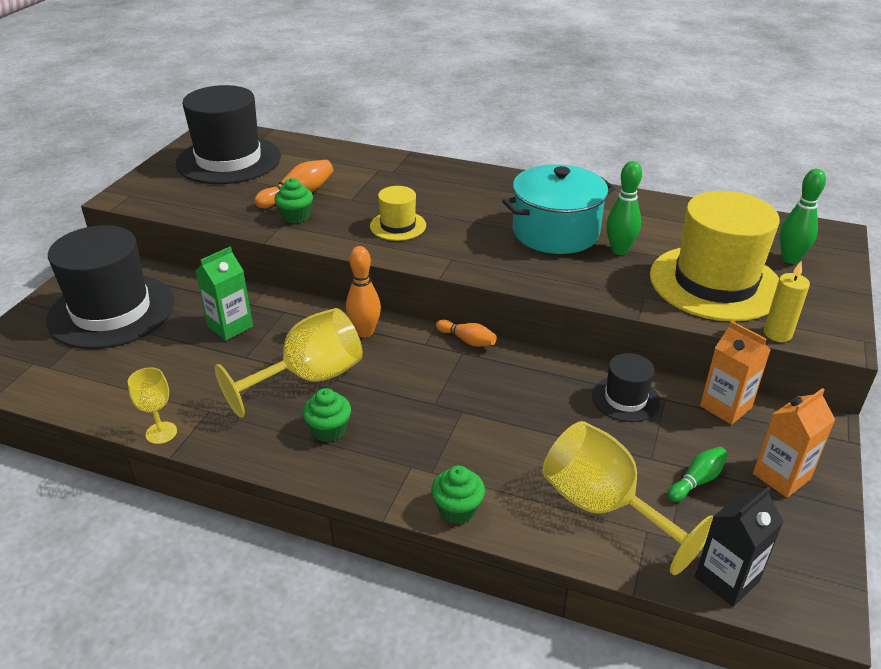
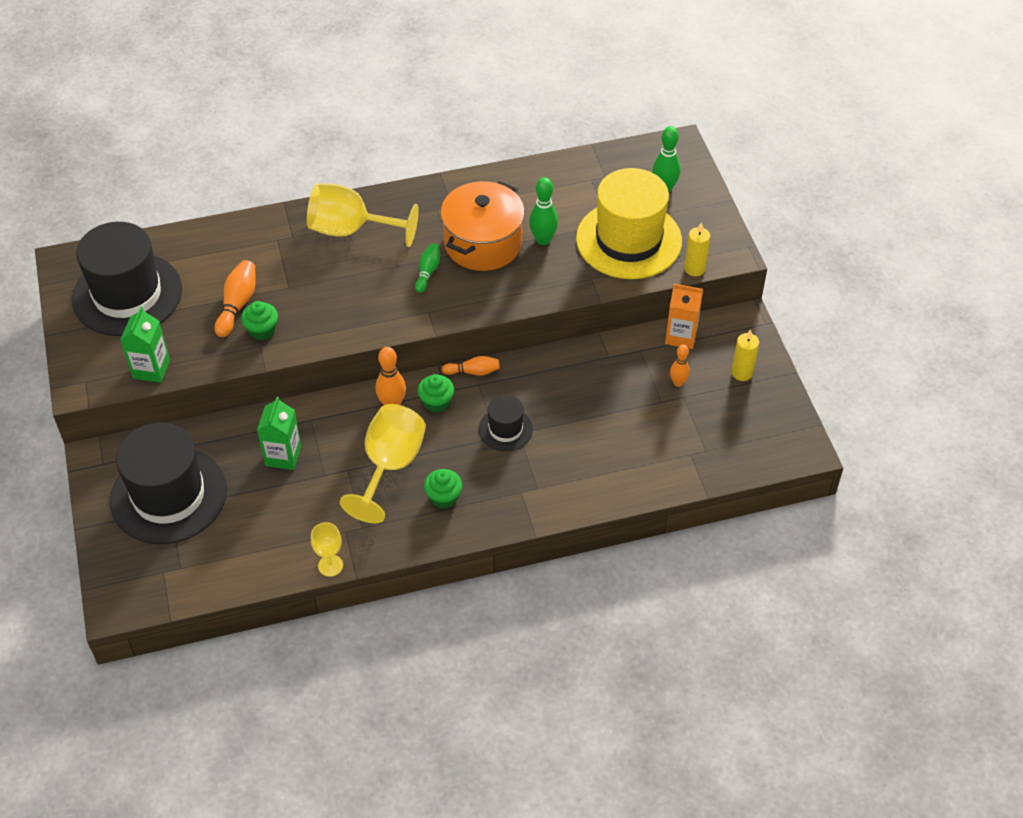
camera: 35 degrees left, 15 degrees up
(183, 207) = (151, 369): none -> green carton
(398, 226) = (356, 298): yellow hat -> none
(457, 509) = (574, 504): green cupcake -> green cupcake (436, 402)
(555, 232) = (483, 243): turquoise pot -> orange pot
(604, 507) = (656, 452): yellow goblet -> yellow goblet (351, 230)
(625, 399) = (616, 364): black hat -> black hat (505, 429)
(688, 449) = (678, 382): none -> orange bowling pin
(697, 481) = (697, 403): green bowling pin -> green bowling pin (428, 272)
(726, 579) = (750, 460): black carton -> none
(781, 476) = (742, 373): orange carton -> yellow candle

